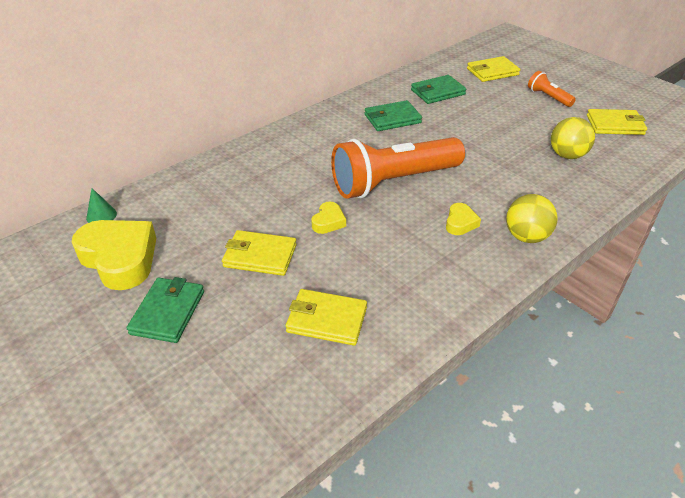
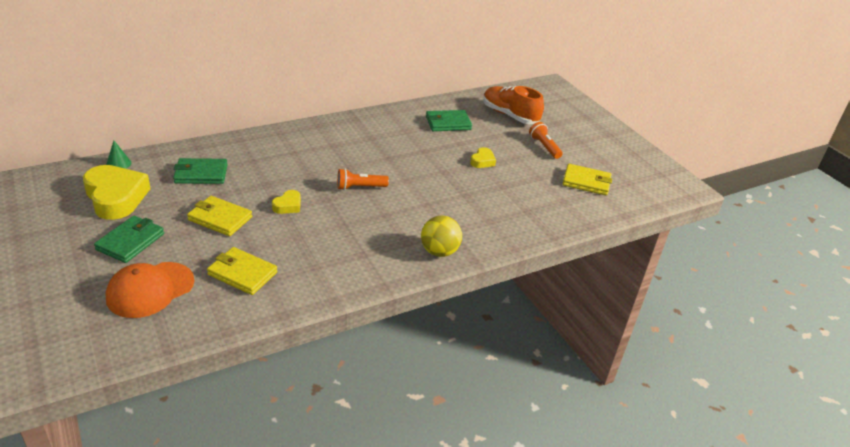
camera: 10 degrees right, 5 degrees down
(227, 371) = (150, 290): none -> orange cap
(392, 119) = (393, 137): green wallet -> green wallet (201, 174)
(393, 182) = (360, 187): orange flashlight -> orange flashlight, size x0.45
(460, 223) = (393, 229): yellow heart -> yellow heart (482, 161)
(492, 72) = (510, 115): yellow wallet -> orange shoe
(567, 155) = (523, 197): yellow ball -> none

